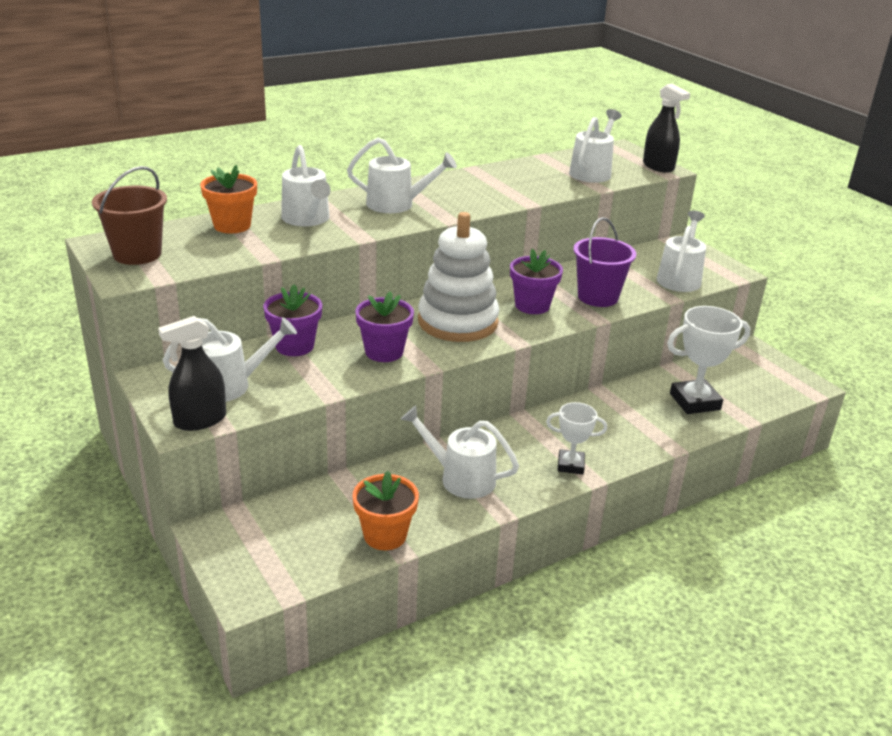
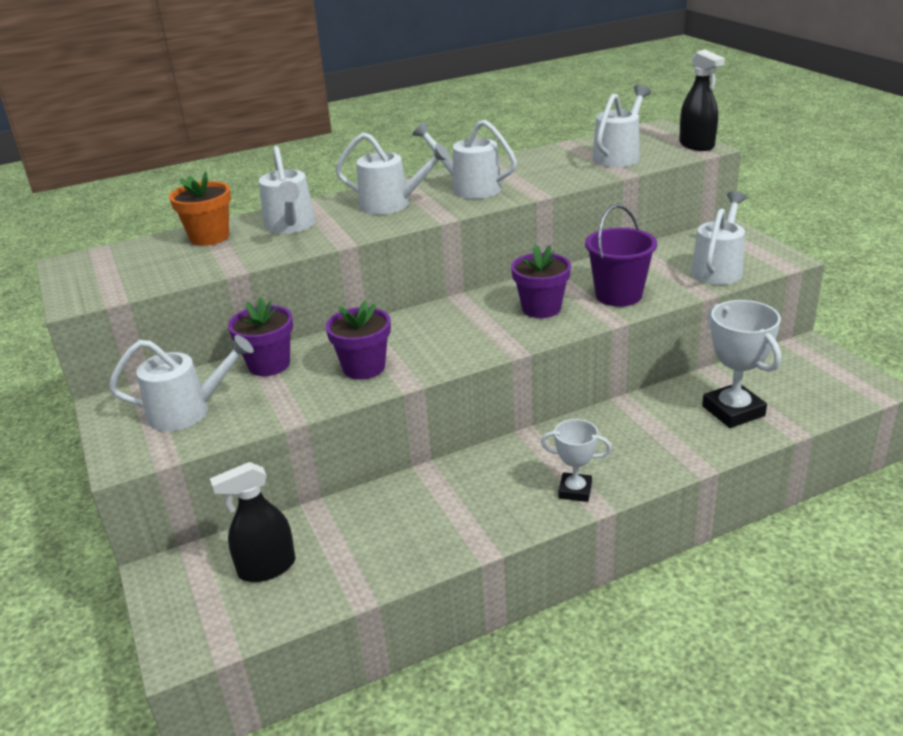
camera: 10 degrees right, 0 degrees up
(137, 254) = (101, 273): brown bucket -> none
(200, 420) = (145, 452): black spray bottle -> black spray bottle (267, 568)
(385, 535) = (347, 578): orange flower pot -> none
(457, 322) = (453, 330): white stacking toy -> none
(460, 478) = (445, 508): white watering can -> white watering can (469, 188)
(694, 401) = (733, 411): white trophy -> white trophy turned 75 degrees clockwise

